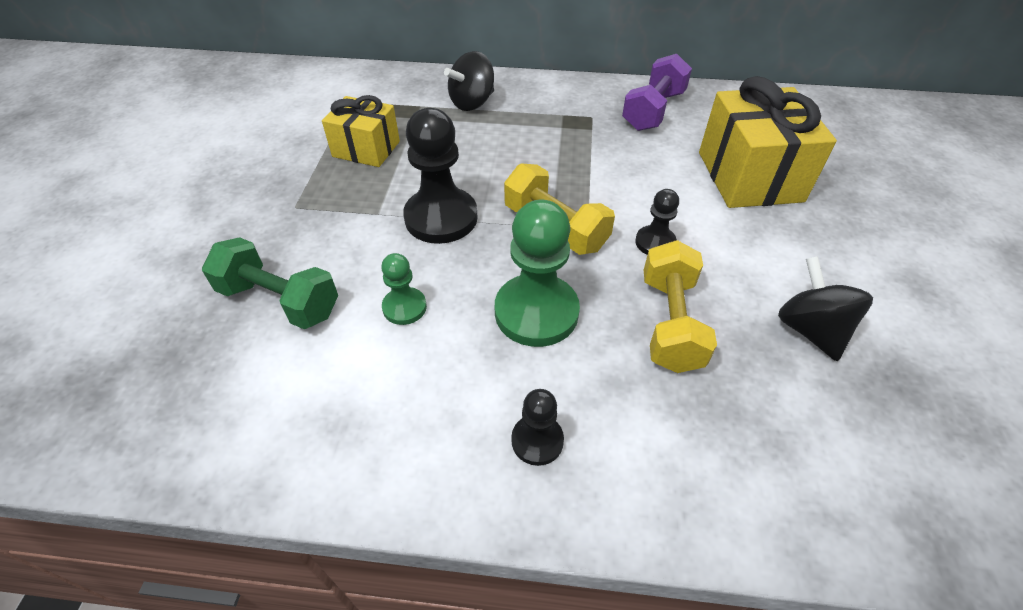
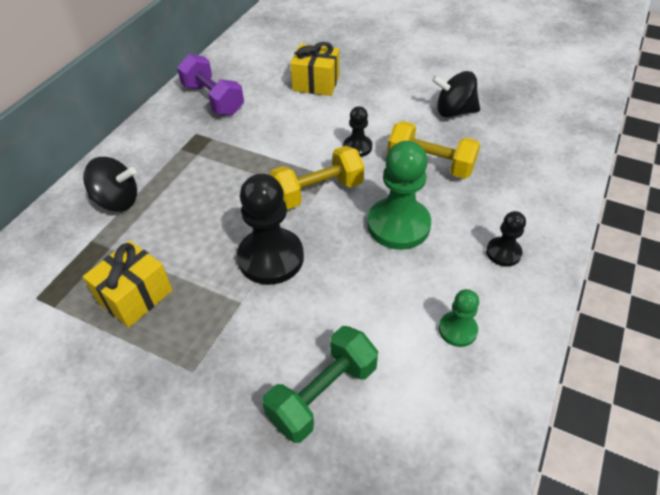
camera: 70 degrees left, 0 degrees up
(404, 307) = (365, 302): green pawn -> green pawn (457, 330)
(472, 103) = (117, 201): black spinning top -> black spinning top turned 60 degrees counterclockwise
(749, 176) = (316, 83): yellow gift -> yellow gift, size x0.62

